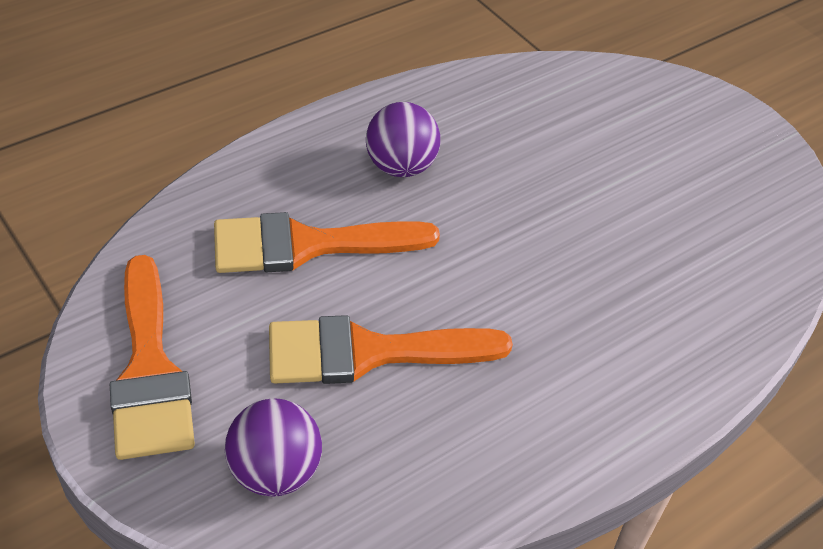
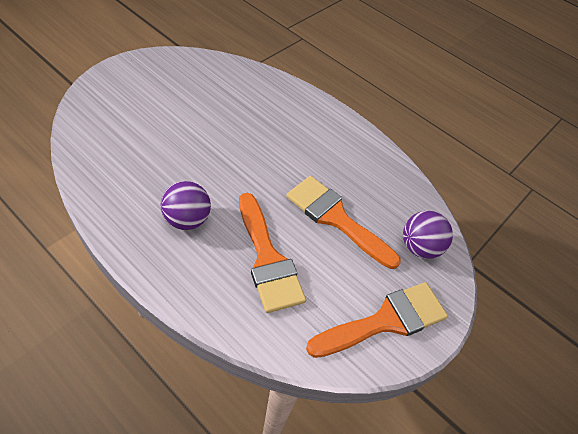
camera: 105 degrees left, 5 degrees up
(369, 352) = (336, 218): orange brush -> orange brush turned 150 degrees clockwise

